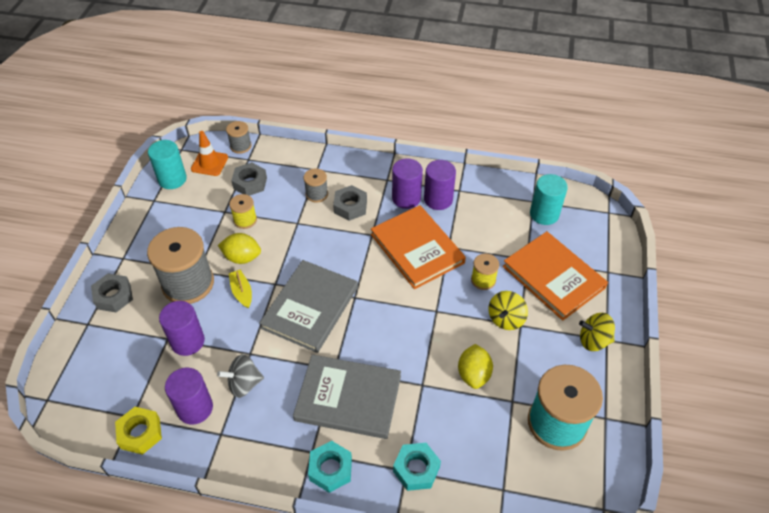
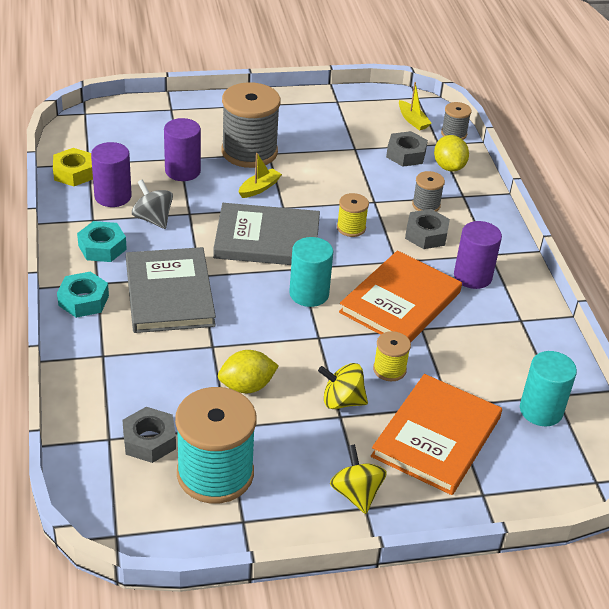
camera: 65 degrees right, 10 degrees down
(113, 296) = (209, 114): grey nut -> grey nut (149, 440)
(172, 179) = (372, 104): turquoise cylinder -> turquoise cylinder (309, 294)
(209, 163) = (412, 120): orange traffic cone -> yellow boat
(242, 257) = (302, 176): yellow lemon -> yellow lemon (449, 167)
(245, 220) = (353, 165): yellow spool -> yellow spool (351, 228)
(416, 469) = (107, 363): turquoise nut -> turquoise nut (102, 247)
(438, 199) = (491, 304): purple cylinder -> none

